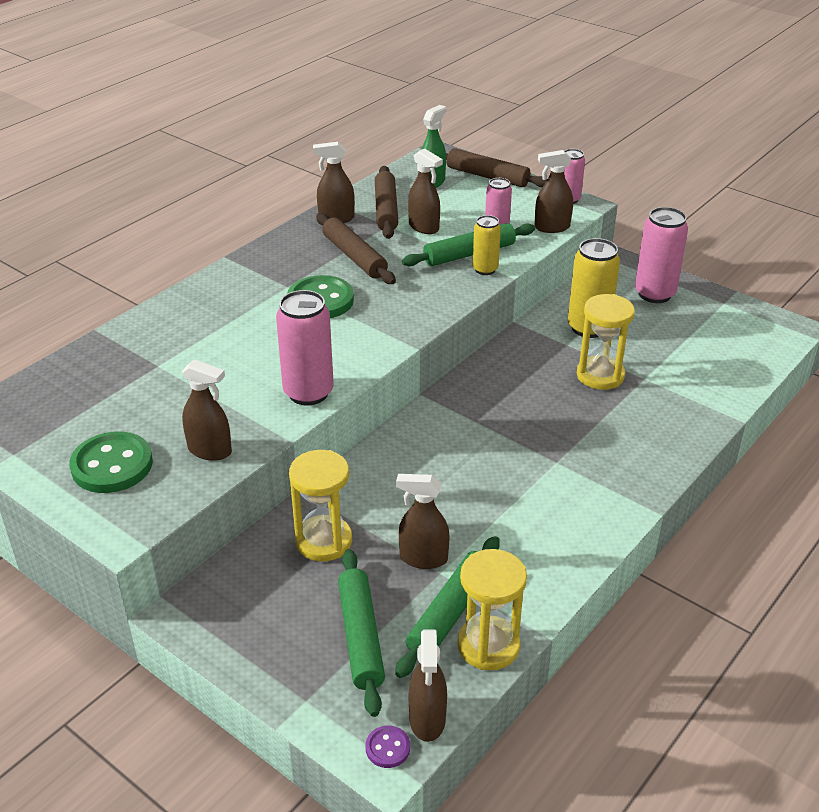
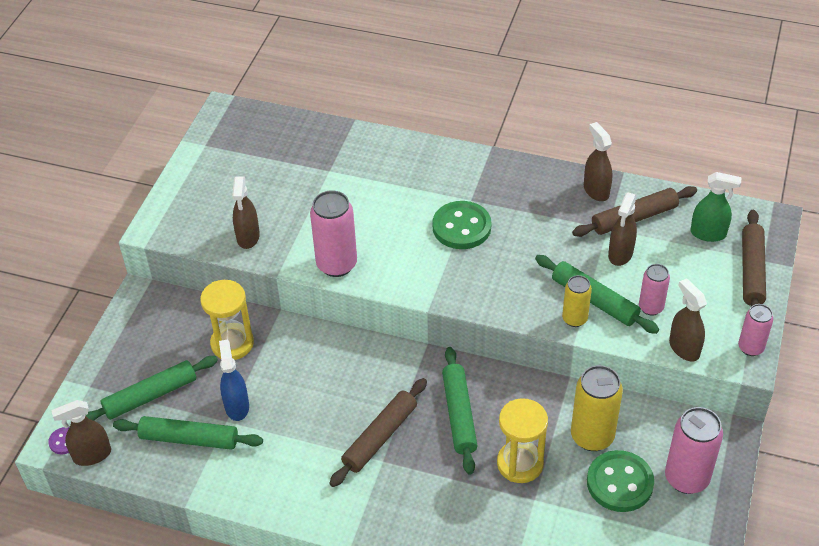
camera: 70 degrees right, 10 degrees up
(112, 465) = (213, 195): green button -> green button (619, 483)
(354, 256) = (540, 224): brown rolling pin -> brown rolling pin (380, 437)
(423, 558) = (237, 406): brown spray bottle -> blue spray bottle
(488, 645) = (166, 470): yellow hourglass -> none
(523, 396) = (459, 414): none -> green rolling pin

